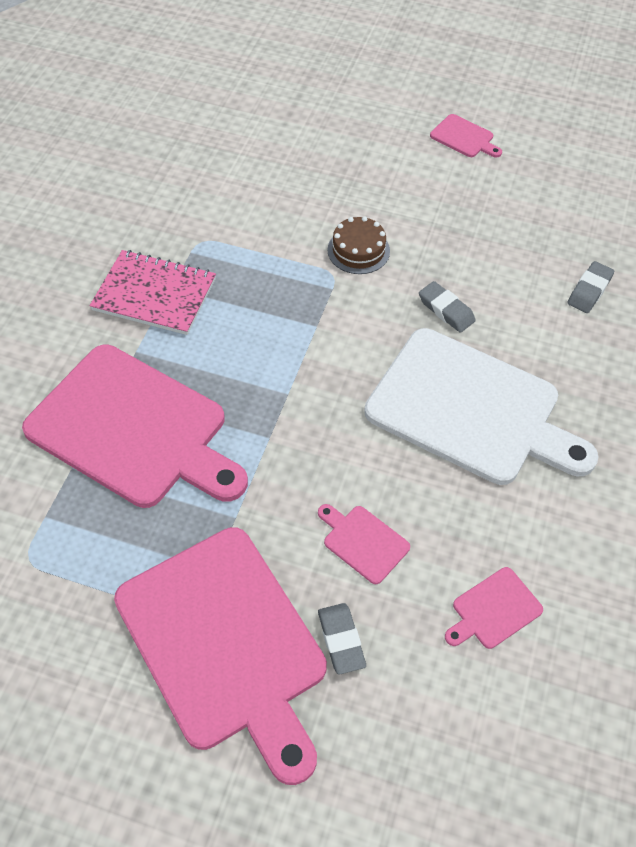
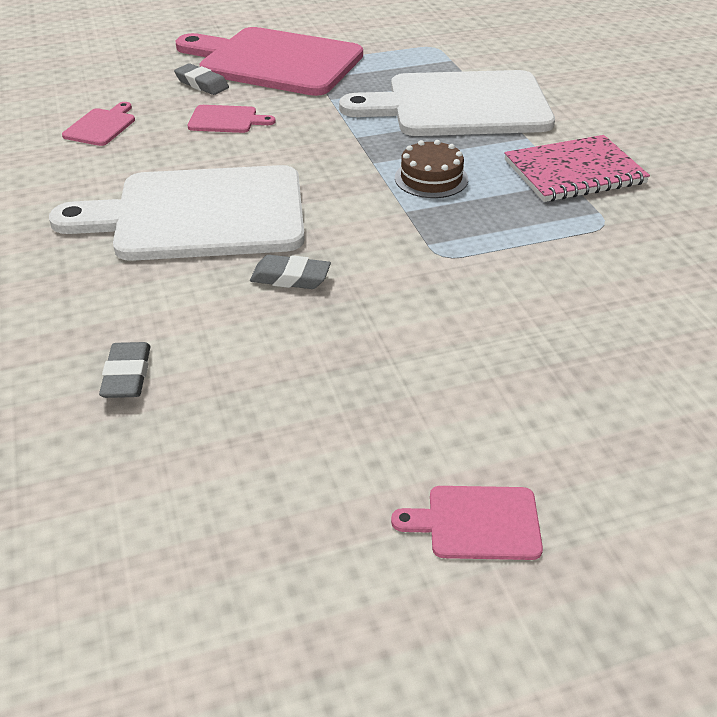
camera: 145 degrees right, 15 degrees down
(133, 428) = (460, 106): pink cutting board -> white cutting board
(358, 250) = (443, 289): brown cake -> brown cake (431, 178)

